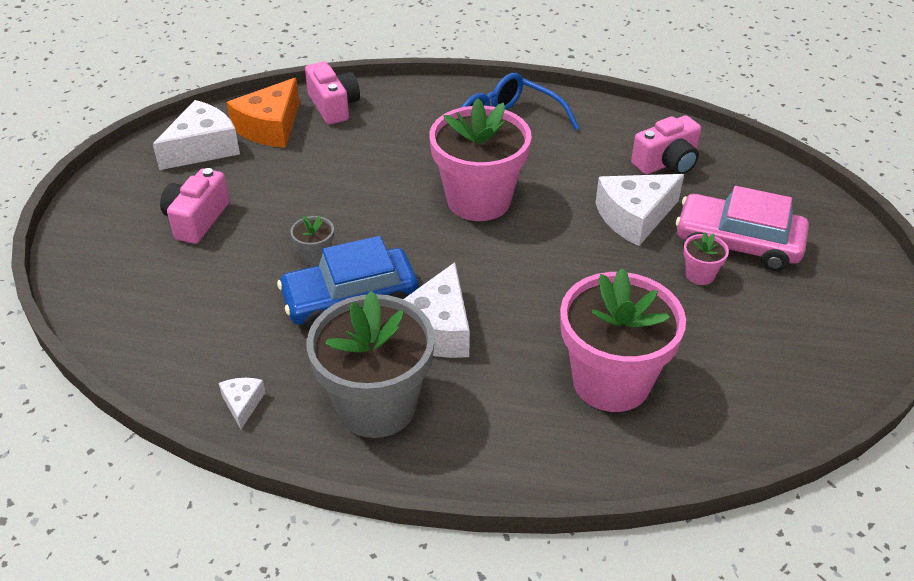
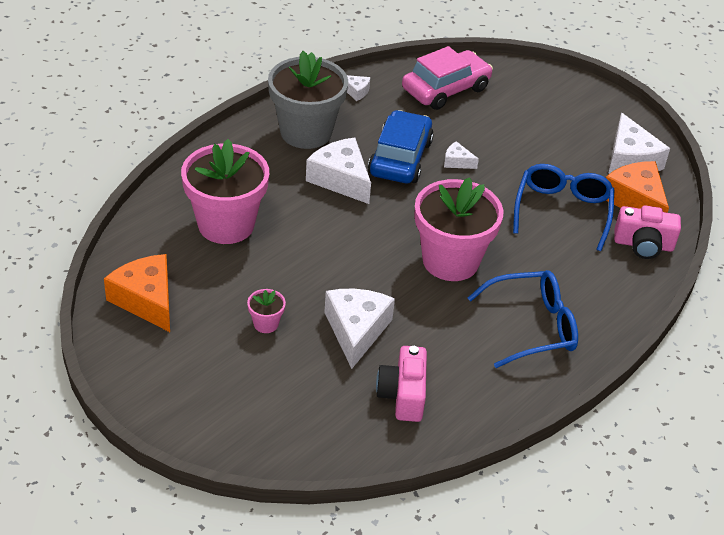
camera: 120 degrees right, 0 degrees up
(197, 219) = (541, 129): pink camera -> none
(315, 256) = (457, 162): grey flower pot -> white cheese
(330, 162) = (562, 211): none -> blue glasses
(737, 243) = (274, 368): pink car -> pink car (445, 89)
(784, 376) = (146, 300): none -> orange cheese

